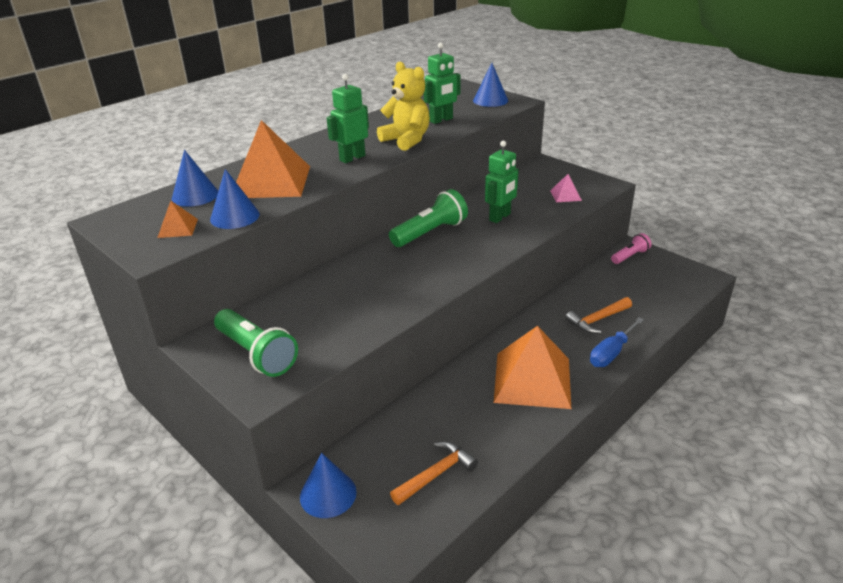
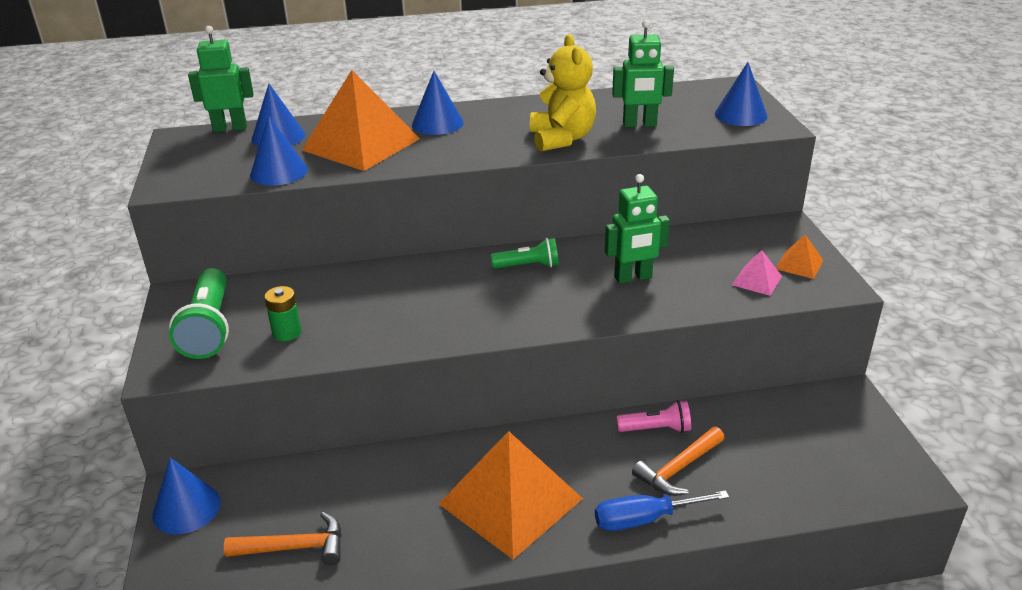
camera: 35 degrees right, 0 degrees up
(177, 228) = (220, 166): orange pyramid -> orange pyramid (799, 264)
(307, 154) = (437, 123): none -> blue cone
(322, 332) = (287, 332): none -> green battery
(352, 158) = (474, 142): green robot -> green robot (230, 128)
(430, 233) = (528, 266): green flashlight -> green flashlight, size x0.60
(597, 320) = (678, 468): orange hammer -> orange hammer turned 45 degrees counterclockwise
(630, 256) = (830, 405): pink flashlight -> pink flashlight (656, 429)

